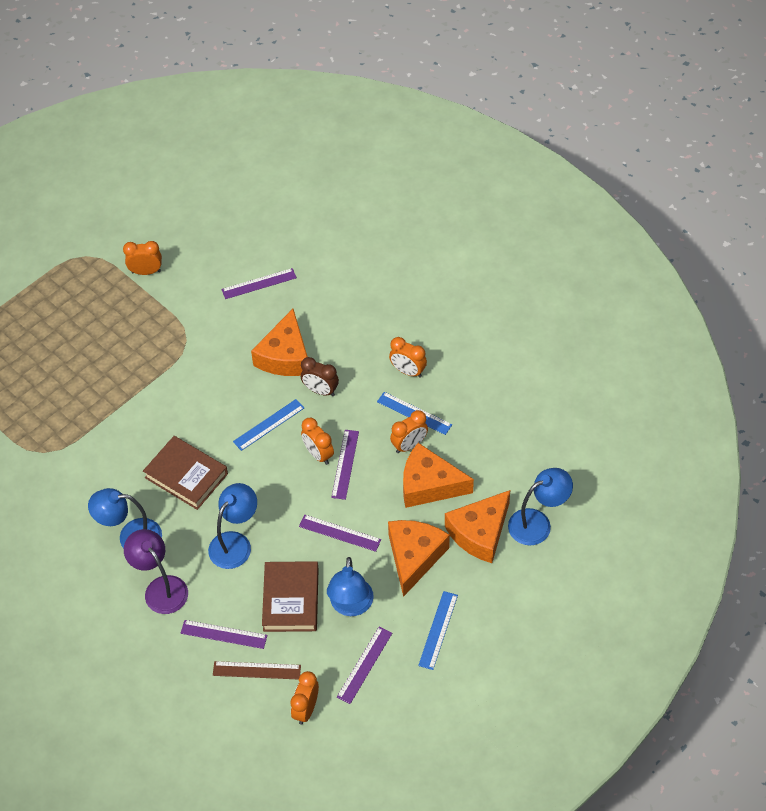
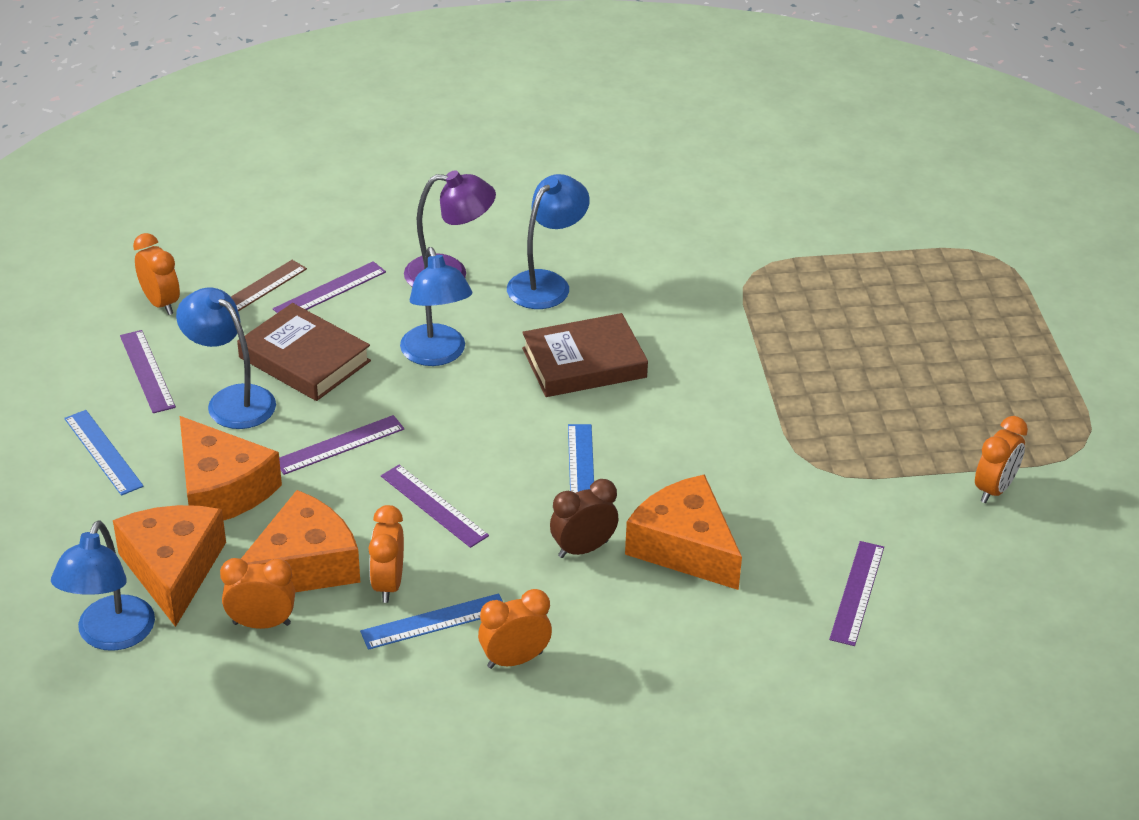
camera: 125 degrees right, 15 degrees down
(318, 454) = (479, 490): orange clock -> orange clock (261, 623)

